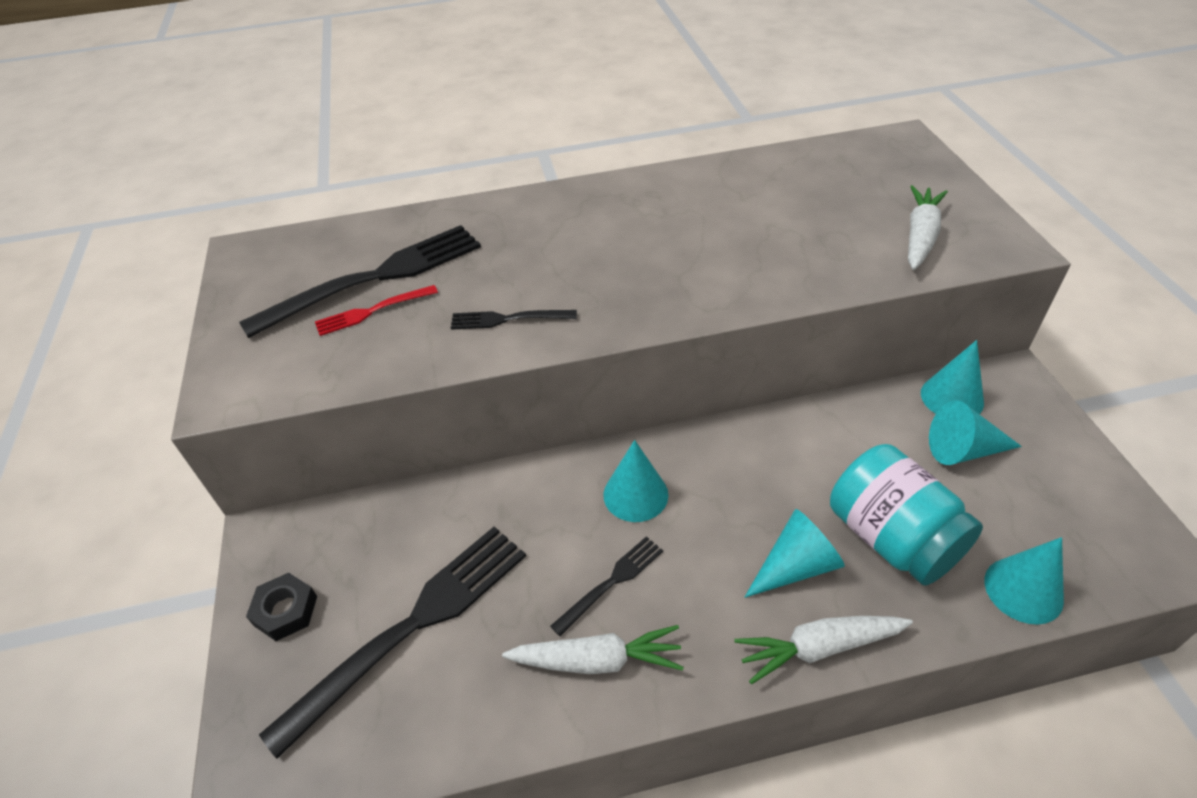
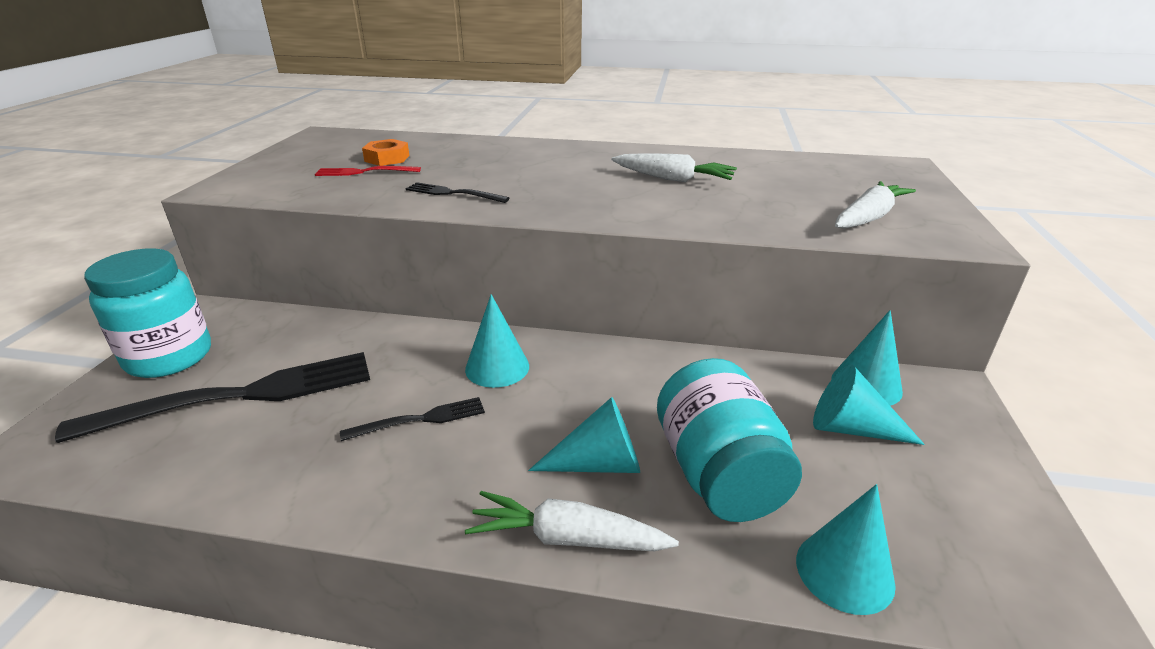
camera: 20 degrees right, 15 degrees down
(285, 611) = (169, 357): black nut -> turquoise jar
(376, 277) = (387, 158): black fork -> orange nut
(598, 660) = (355, 470): white carrot -> white carrot (673, 179)

